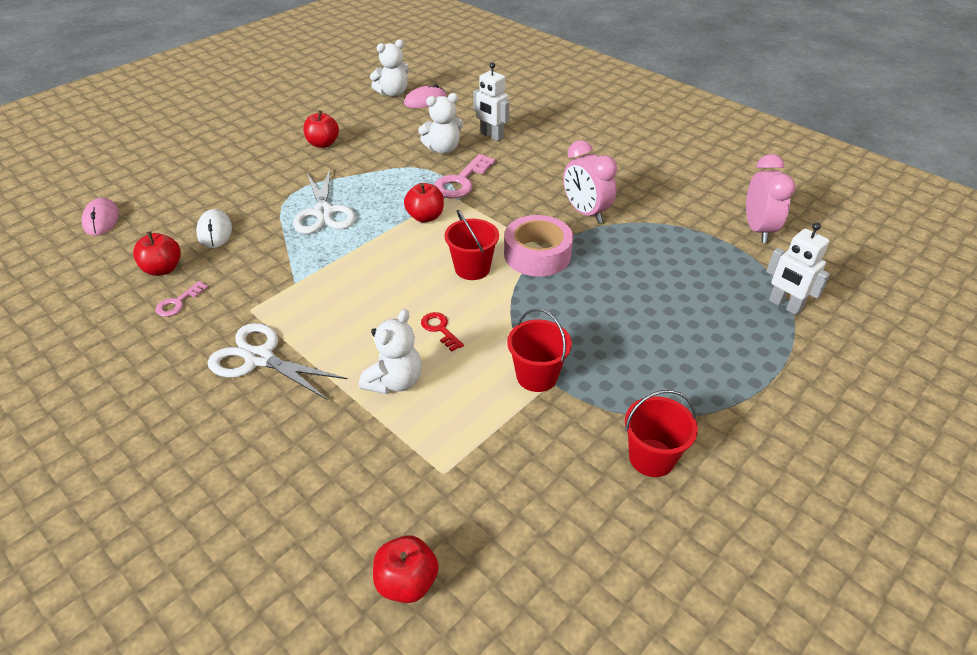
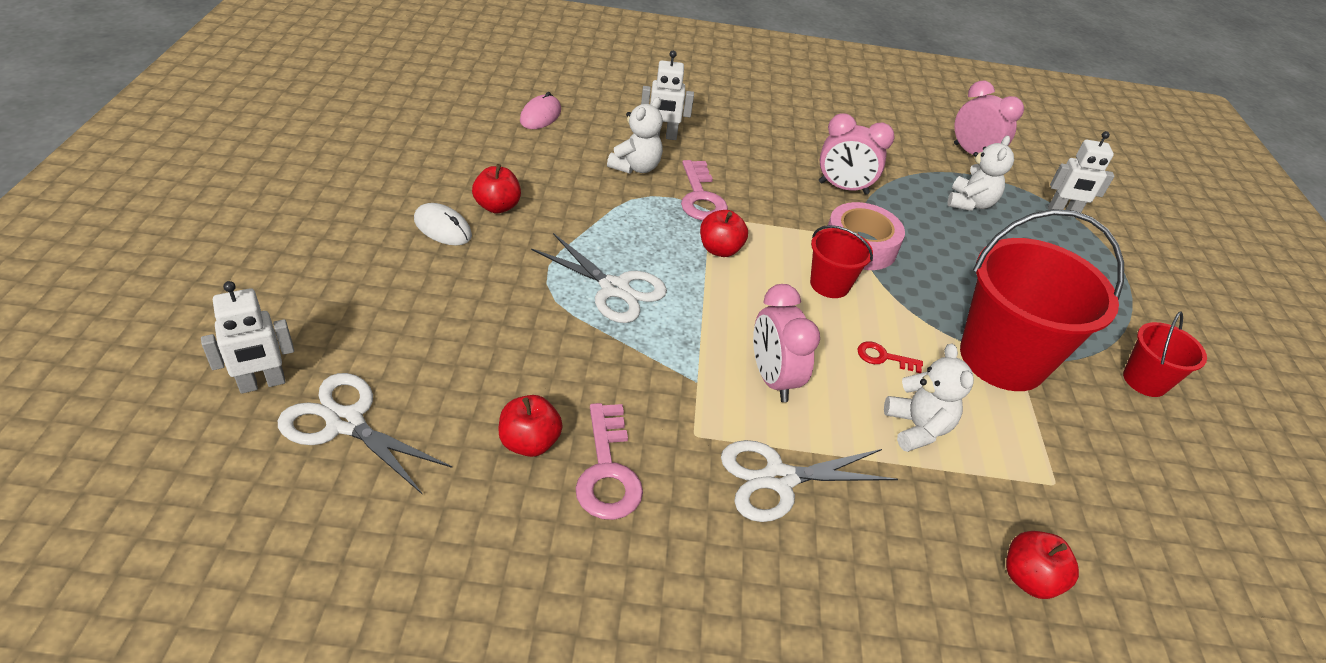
camera: 45 degrees left, 0 degrees up
(95, 186) = (262, 384): none -> white robot
(101, 219) = (345, 423): pink mouse -> white scissors
(178, 302) = (607, 471): pink key -> pink key, size x1.81
(214, 231) = (523, 366): white mouse -> white mouse (442, 228)
(342, 304) = (772, 379): none -> pink clock
(393, 93) = (491, 117): white teddy bear -> white teddy bear (970, 203)
(407, 582) = (1151, 589): red apple -> red apple (1028, 578)
(537, 376) = (1002, 359): red bucket -> red bucket, size x2.02

